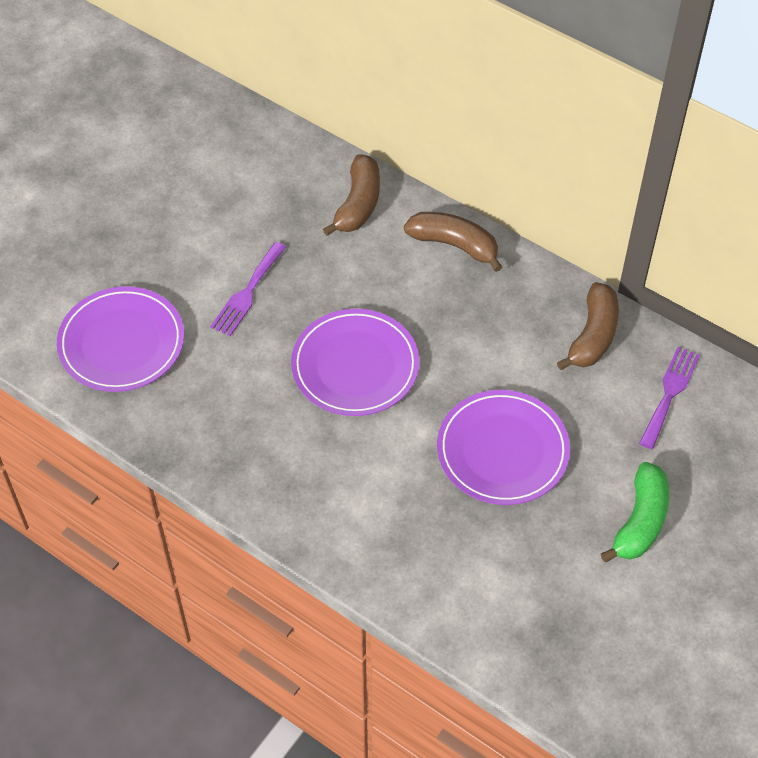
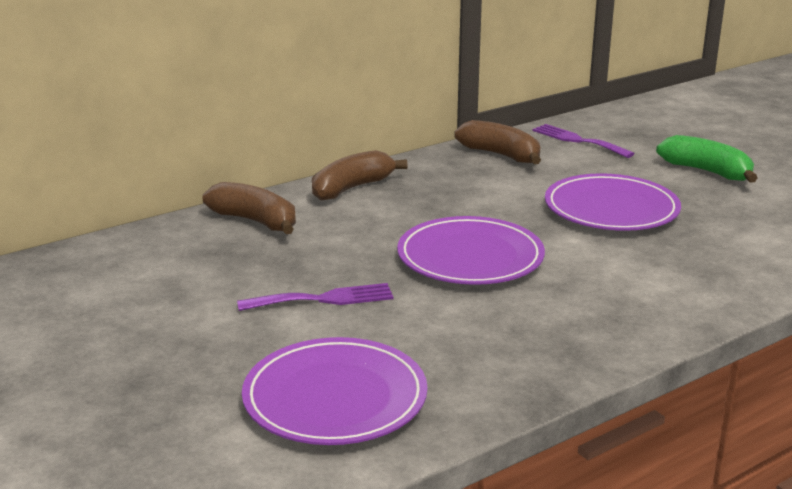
camera: 70 degrees left, 30 degrees down
(247, 293) = (323, 299): purple fork -> purple fork turned 60 degrees counterclockwise

